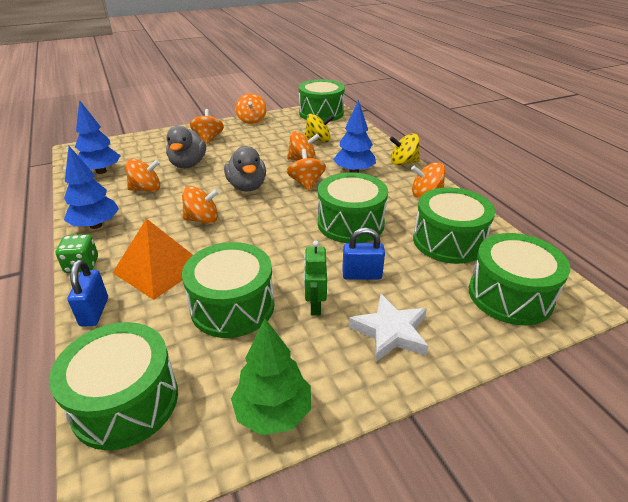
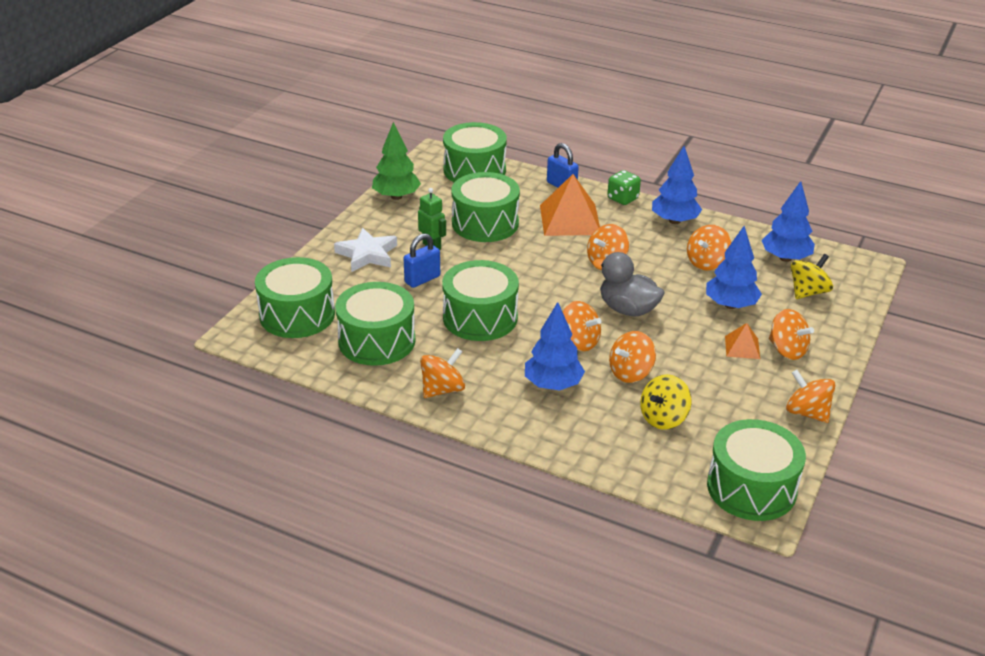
camera: 140 degrees right, 0 degrees up
(188, 164) = (730, 305): grey duck -> blue tree
(226, 147) = (742, 347): none -> orange pyramid
(403, 163) = (513, 430): yellow spinning top -> yellow spinning top (808, 292)

